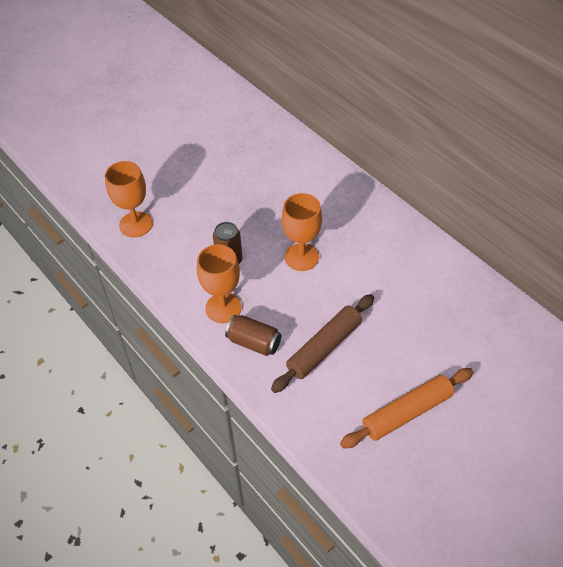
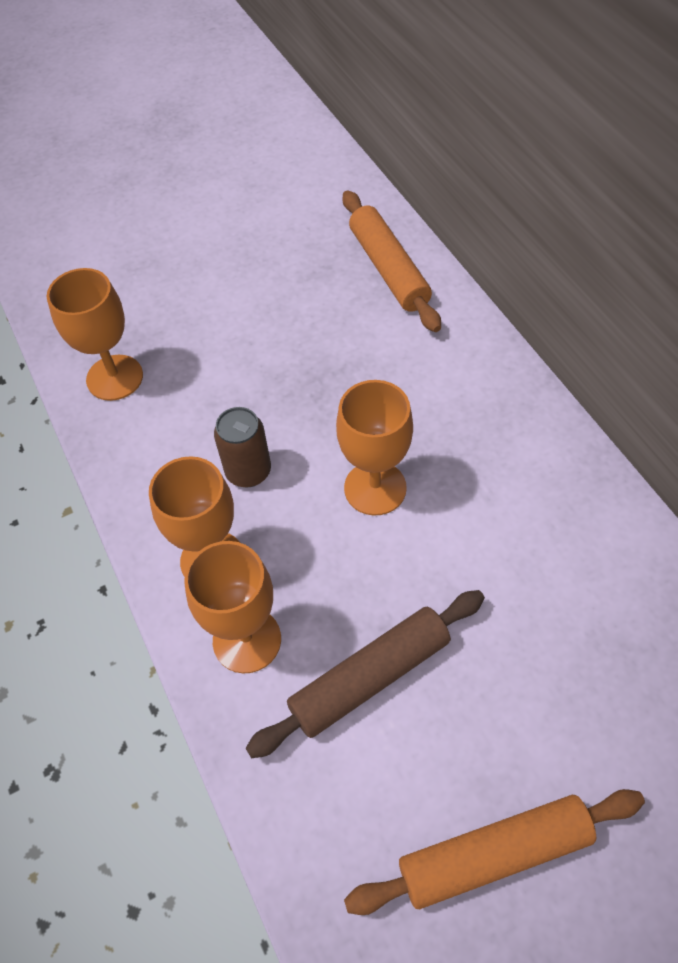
camera: 15 degrees right, 5 degrees up
(254, 342) = (247, 640): brown can -> orange goblet
(277, 142) = (389, 269): none -> orange rolling pin

